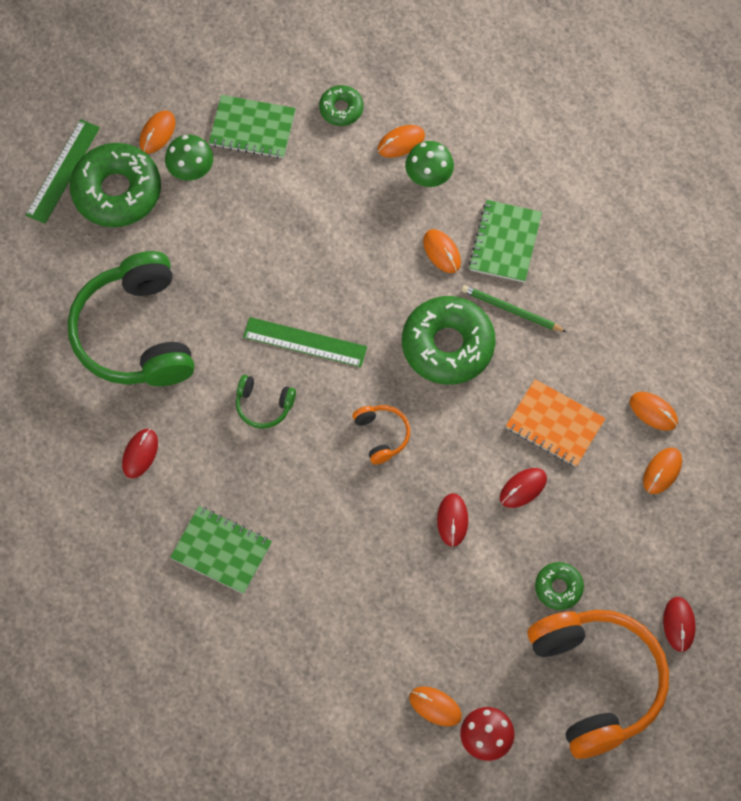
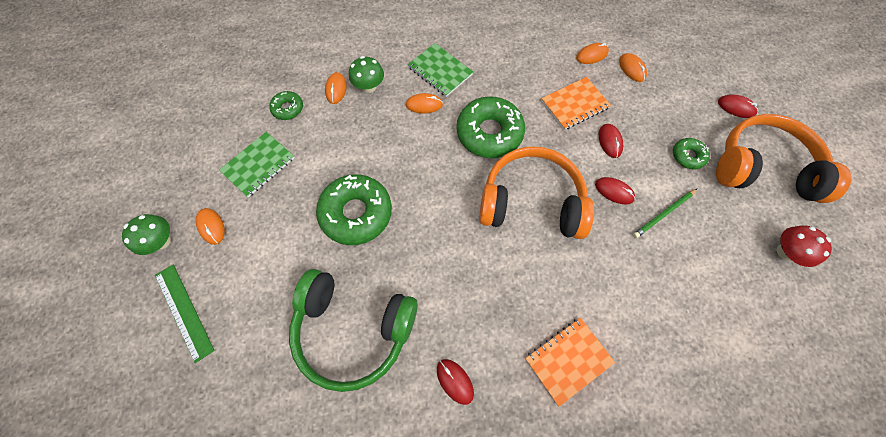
camera: 60 degrees left, 0 degrees up
(117, 191) = (232, 279): green donut -> green donut (356, 213)
(191, 170) = (256, 219): green mushroom -> green mushroom (162, 241)
(221, 551) = (568, 360): green notebook -> orange notebook
(263, 405) = (466, 266): green headphones -> none
(305, 342) = (435, 214): green ruler -> none
(381, 435) = (531, 202): orange headphones -> orange headphones, size x2.33
(435, 706) = (751, 272): orange mouse -> none
(511, 310) = (486, 89): green pencil -> green pencil (663, 214)

